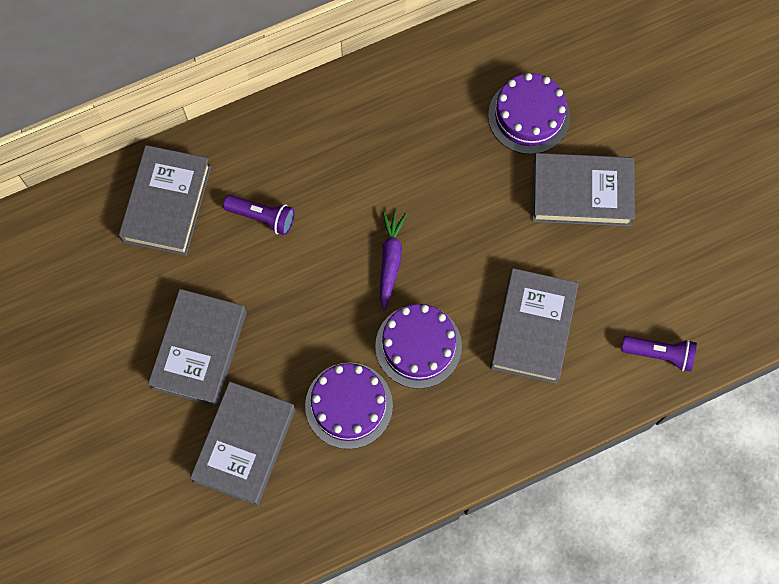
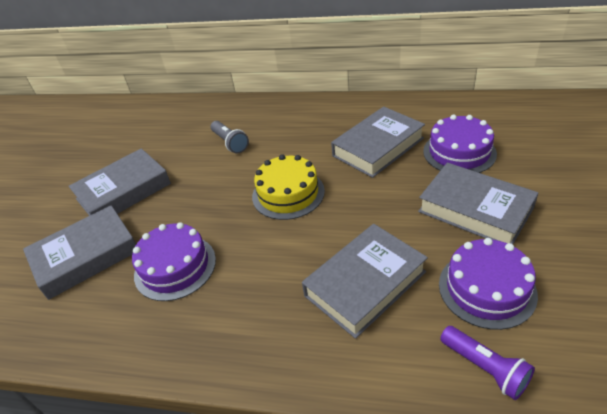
camera: 40 degrees right, 30 degrees down
(167, 204) = (186, 120): grey book -> grey book (378, 147)
(262, 217) = (230, 143): purple flashlight -> grey flashlight
(390, 260) = (288, 193): purple carrot -> yellow cake
(418, 346) = (261, 253): purple cake -> purple cake (486, 288)

